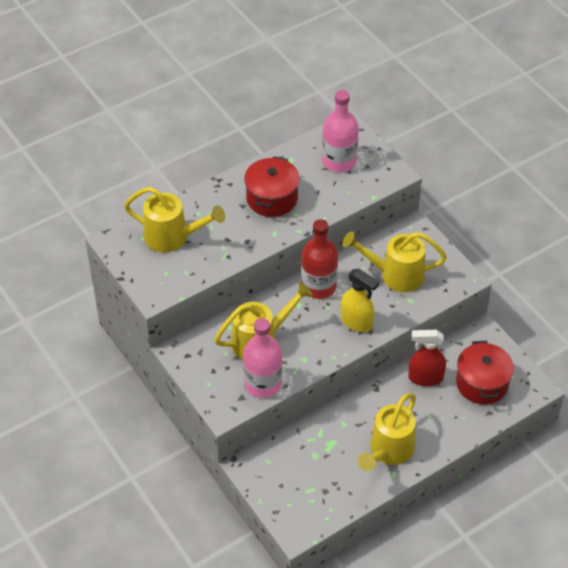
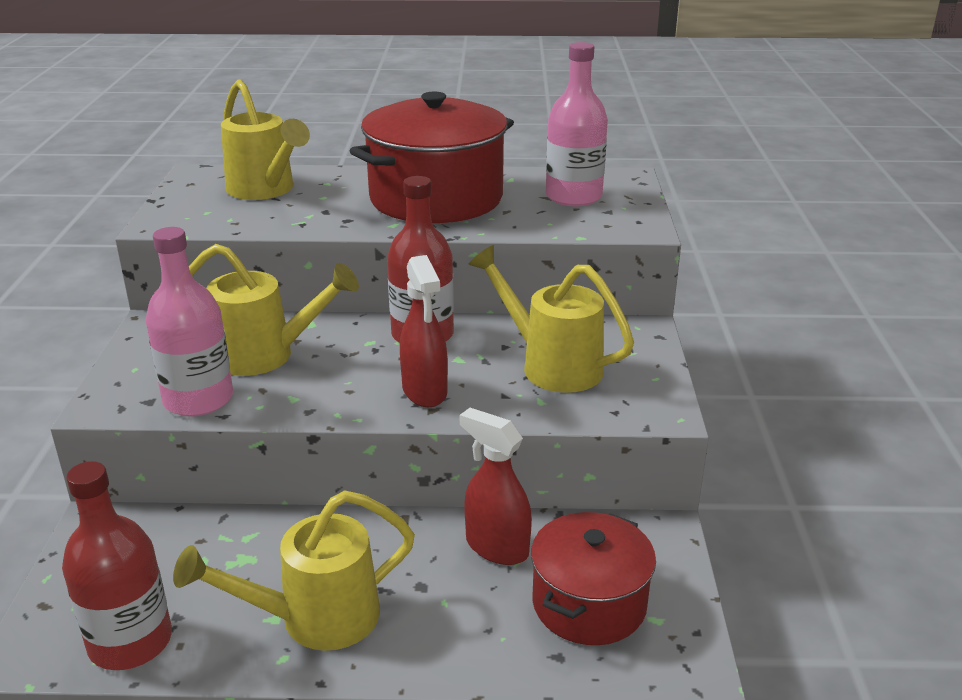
camera: 35 degrees right, 20 degrees down
(272, 198) = (436, 198): red pot -> red pot, size x1.60
(330, 503) = (130, 642): none -> red bottle
(356, 322) = (424, 391): yellow spray bottle -> red spray bottle

